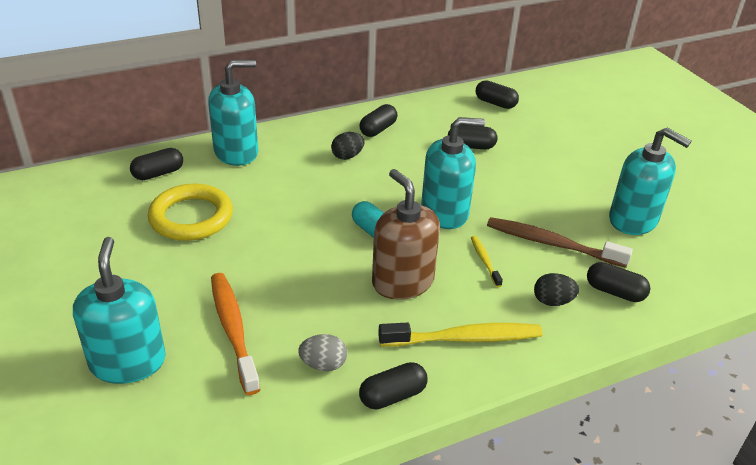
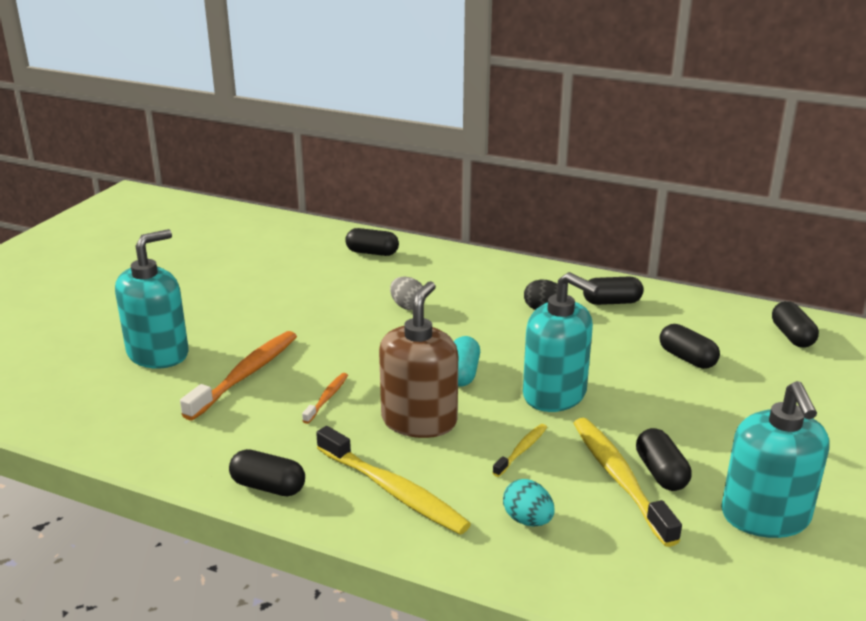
camera: 50 degrees right, 10 degrees down
(191, 217) = (344, 291): yellow ring -> none
(236, 152) = (454, 264): turquoise soap dispenser -> none
(321, 307) = (327, 398): none -> orange toothbrush
(323, 364) = (261, 434): grey egg -> grey egg (407, 306)
(552, 244) = (619, 479): brown toothbrush -> yellow toothbrush
(552, 301) = (527, 520): black egg -> turquoise egg
(615, 292) = (611, 557): black capsule -> black capsule (661, 473)

